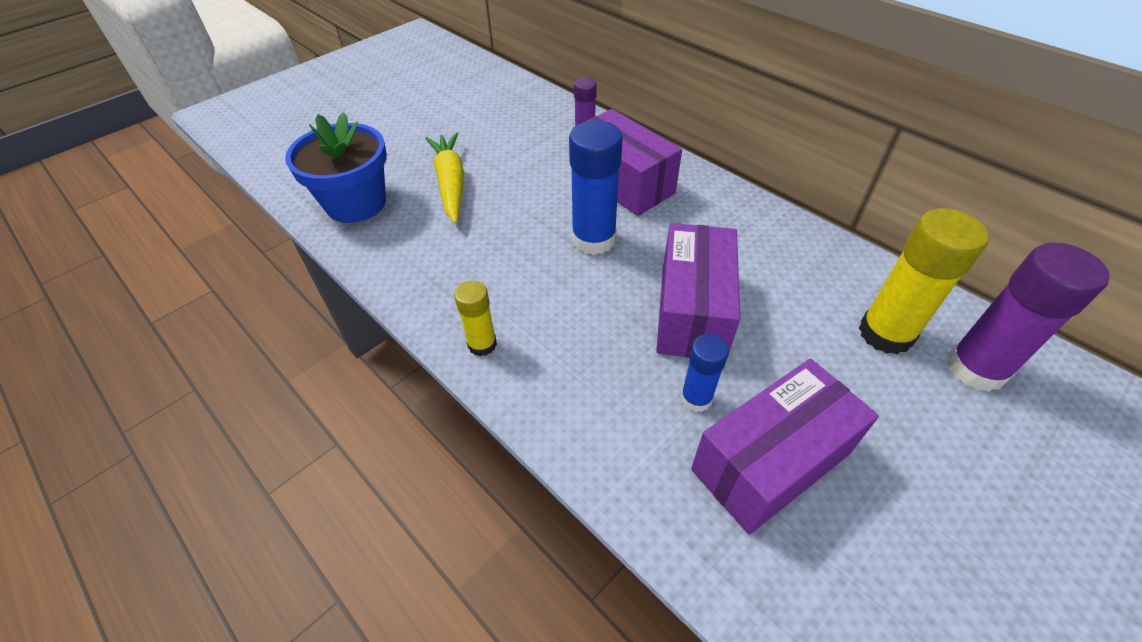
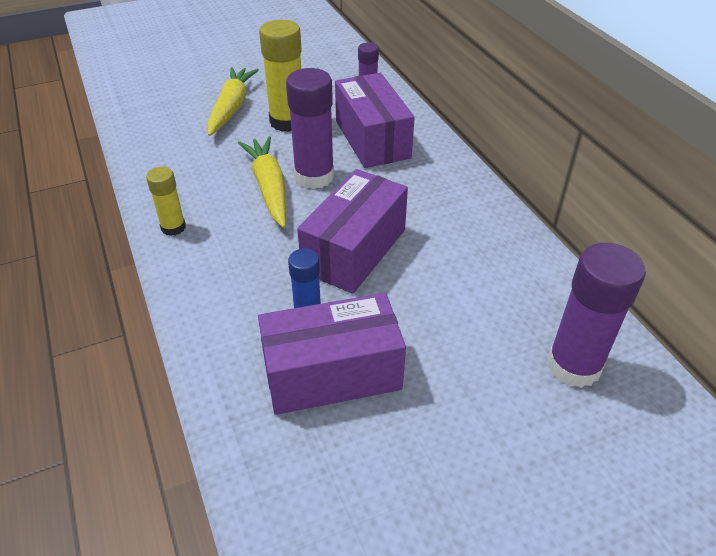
camera: 20 degrees right, 5 degrees down
(356, 203) = (151, 105): blue flower pot -> none
(556, 265) = (269, 188): none -> yellow carrot
(593, 239) = (314, 176): blue glue stick -> purple glue stick
(885, 333) = (512, 315): yellow glue stick -> yellow glue stick (287, 122)

